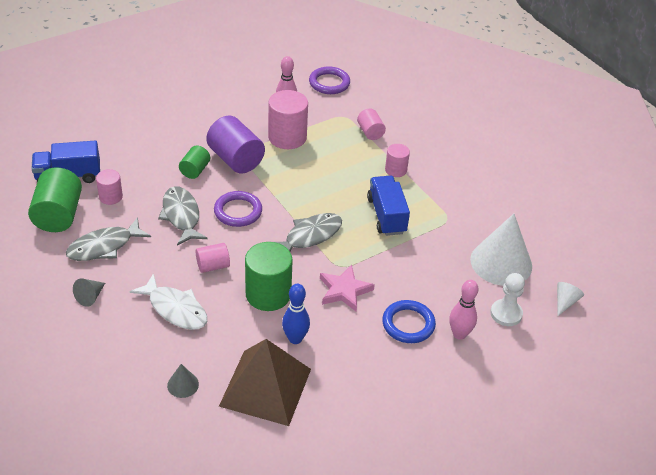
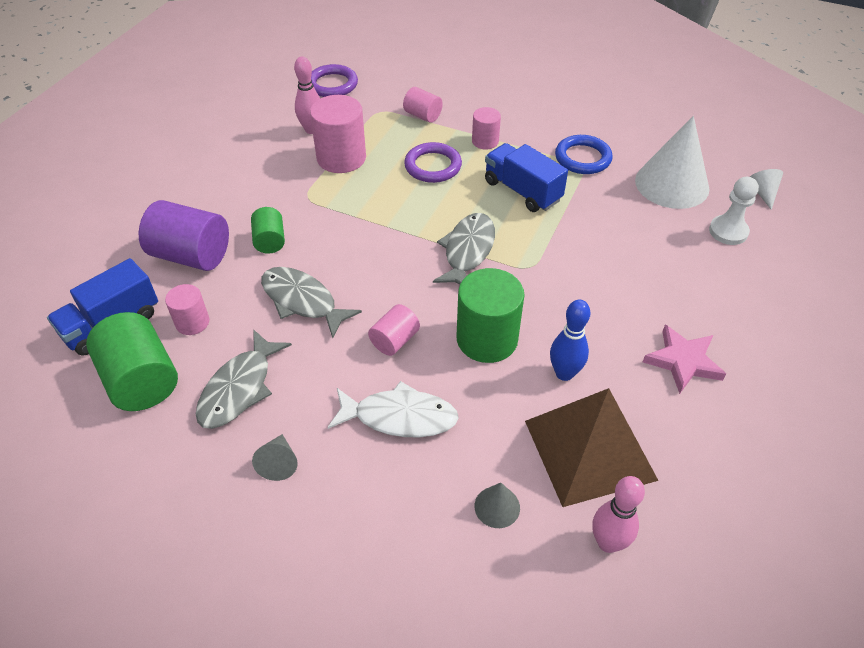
camera: 30 degrees left, 5 degrees up
(235, 159) = (306, 207): purple cylinder -> purple cylinder (191, 255)
(238, 211) = (364, 263): purple ring -> purple ring (433, 166)
(344, 290) = (560, 291): pink star -> pink star (683, 361)
(408, 324) = (656, 292): blue ring -> blue ring (582, 158)
(459, 334) = (711, 275): pink bowling pin -> pink bowling pin (608, 542)

